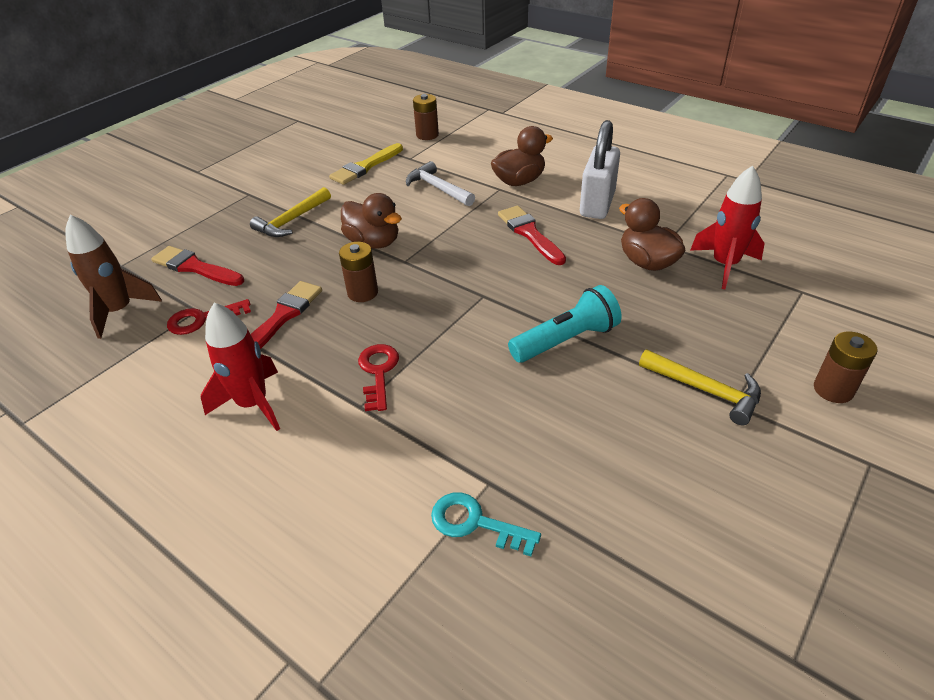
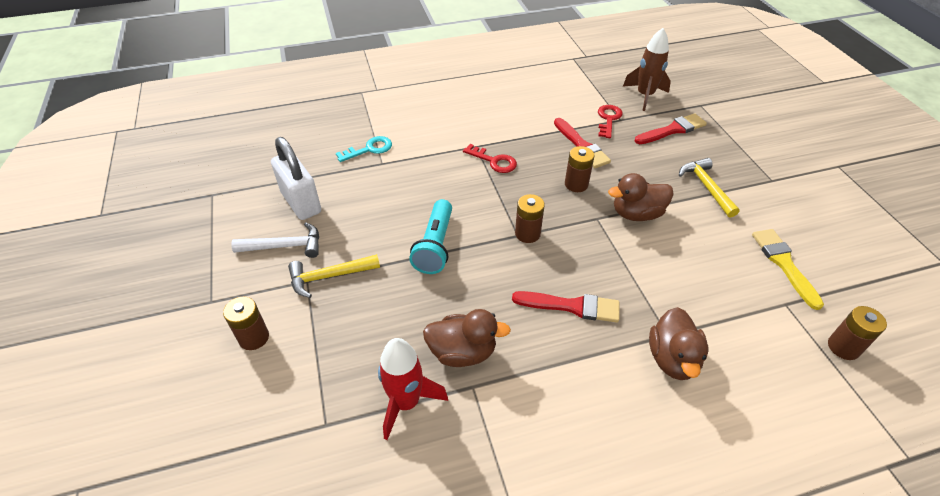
camera: 125 degrees right, 5 degrees up
(253, 404) = (515, 116): red rocket -> none
(438, 188) = (701, 291): white hammer -> white hammer (285, 246)
(474, 290) = (527, 234): none -> brown battery
(597, 204) = (578, 389): white padlock -> white padlock (301, 202)

